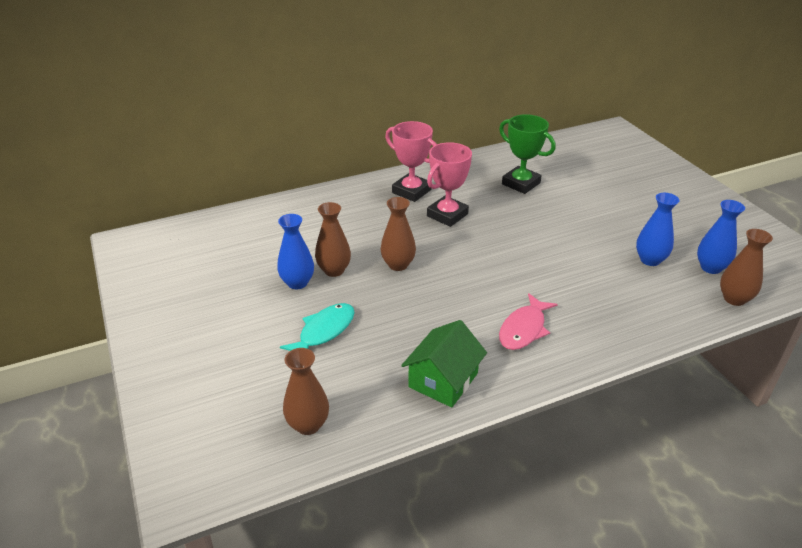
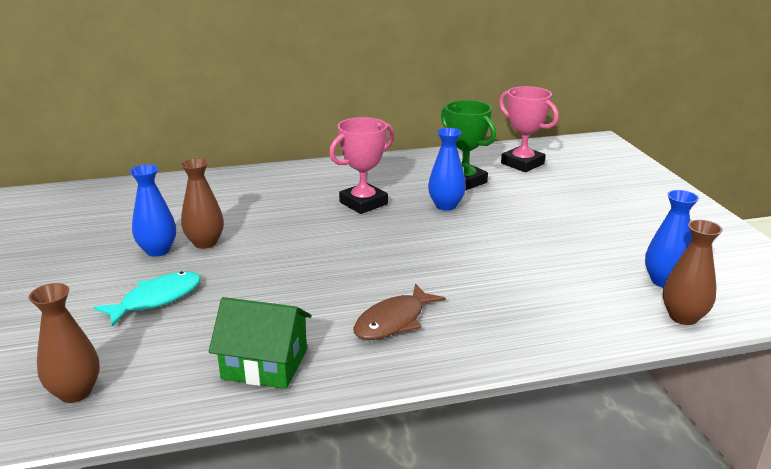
camera: 10 degrees right, 10 degrees down
(398, 265) = (280, 244): brown vase -> none
(411, 191) = (335, 179): pink trophy -> pink trophy (522, 163)
(443, 380) = (265, 364): green house -> green house turned 60 degrees clockwise
(524, 329) = (393, 321): pink fish -> brown fish
(650, 260) = (587, 266): blue vase -> blue vase (446, 206)

